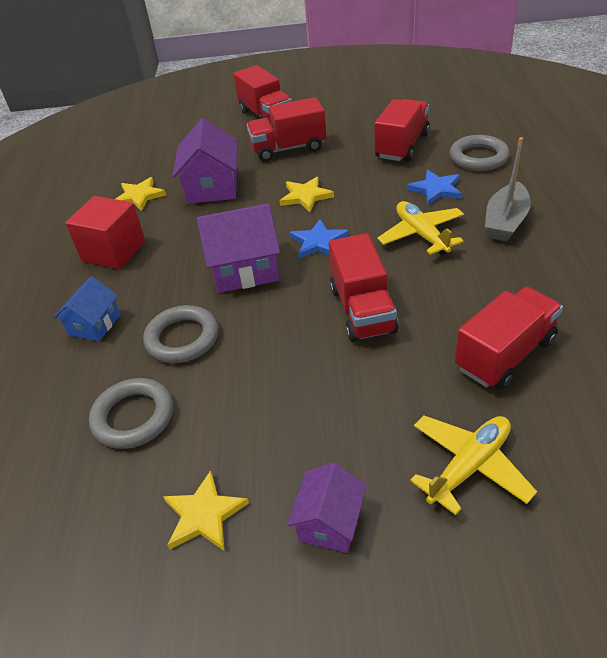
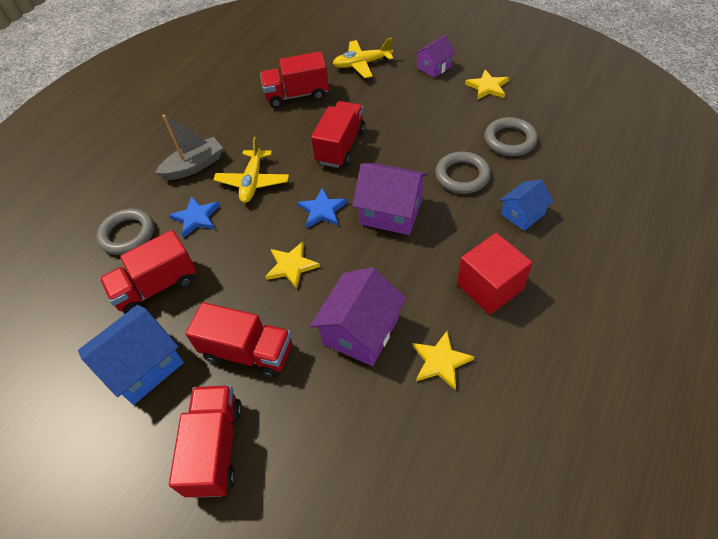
camera: 150 degrees left, 10 degrees up
(354, 119) = (143, 366): none -> blue house

